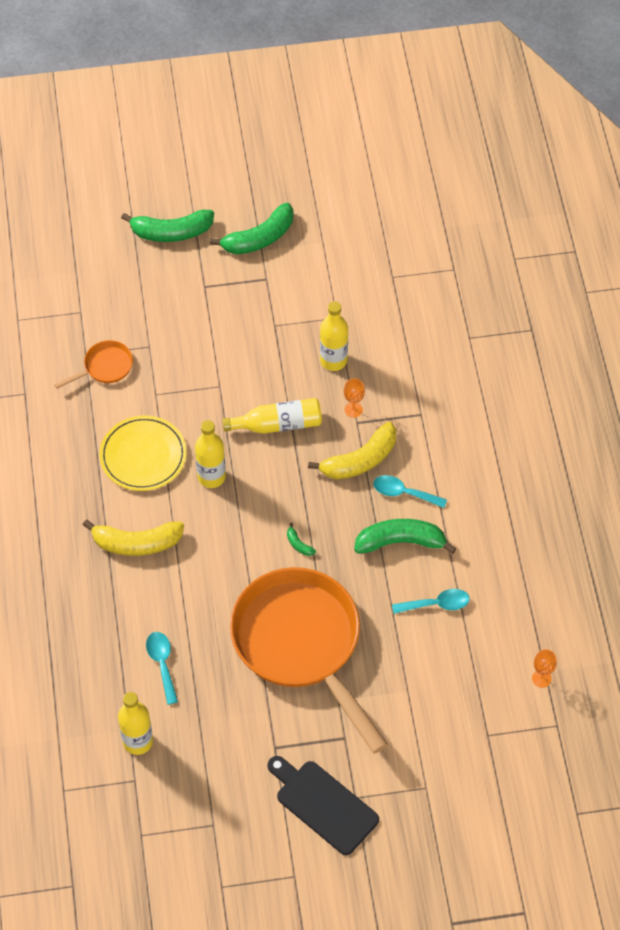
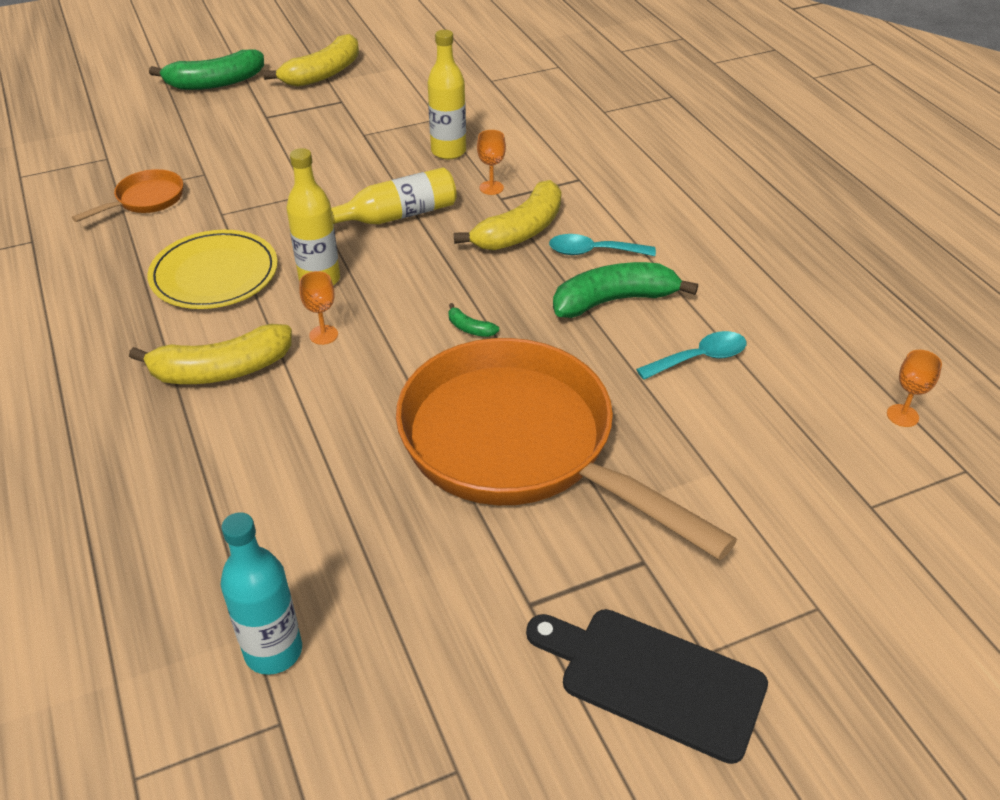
camera: 15 degrees left, 15 degrees down
(138, 741) = (273, 651): yellow bottle -> turquoise bottle
(162, 663) = (294, 518): turquoise spoon -> none
(204, 528) = (323, 335): none -> orange goblet
(259, 238) = (323, 74): green banana -> yellow banana

